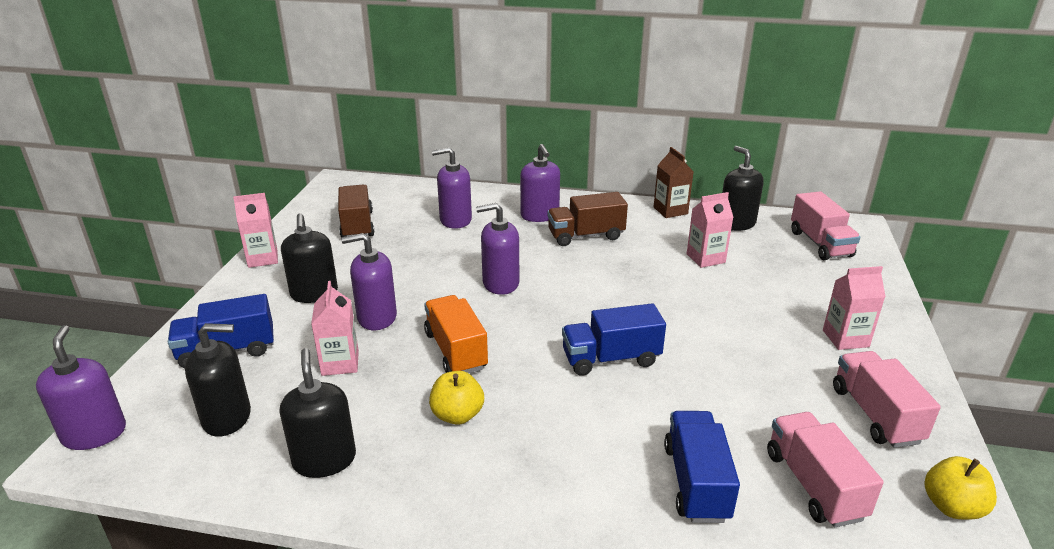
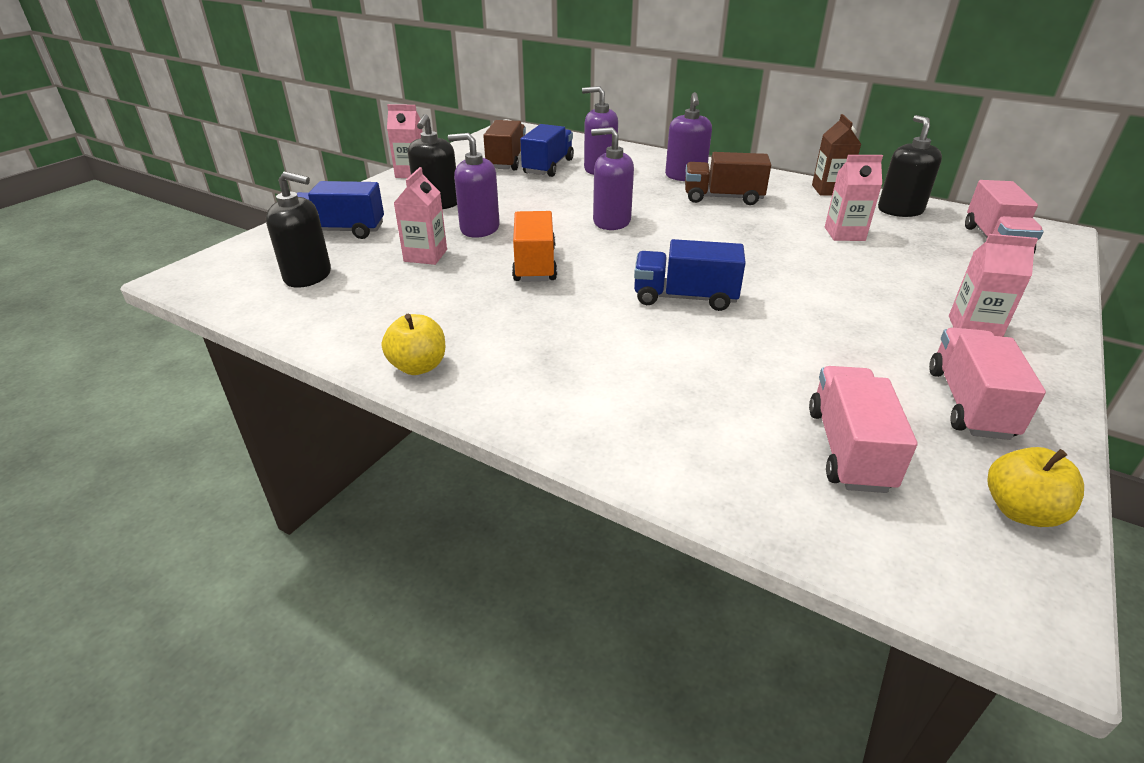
camera: 20 degrees right, 5 degrees up
(94, 434) = (203, 267): purple soap dispenser -> none
(324, 460) = (365, 321): black soap dispenser -> none
(457, 415) = (503, 312): yellow apple -> yellow apple (418, 366)
(696, 482) = (710, 416): blue truck -> blue truck (548, 167)

